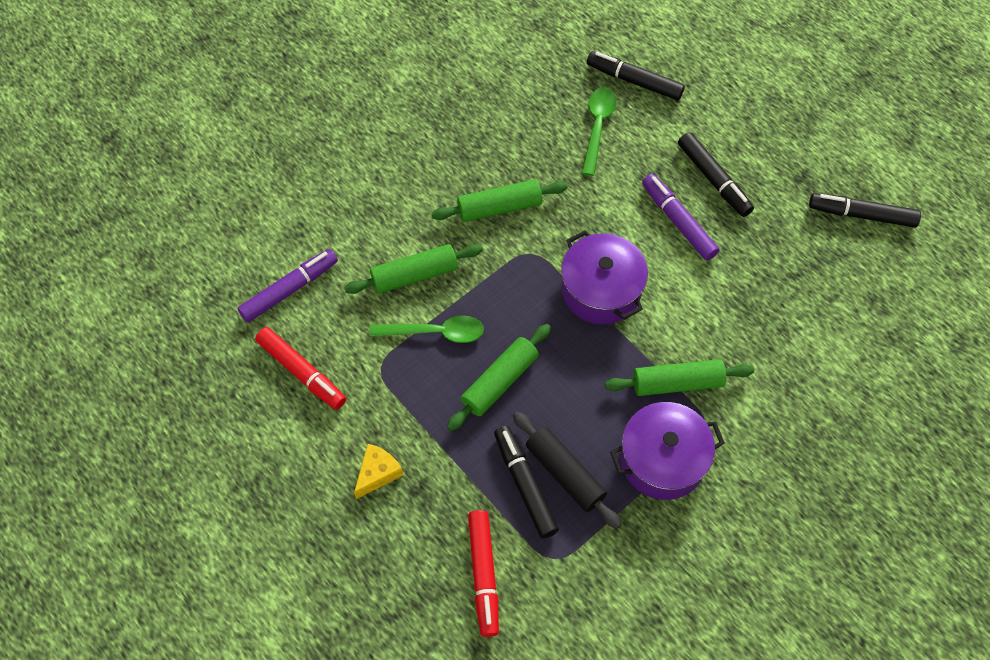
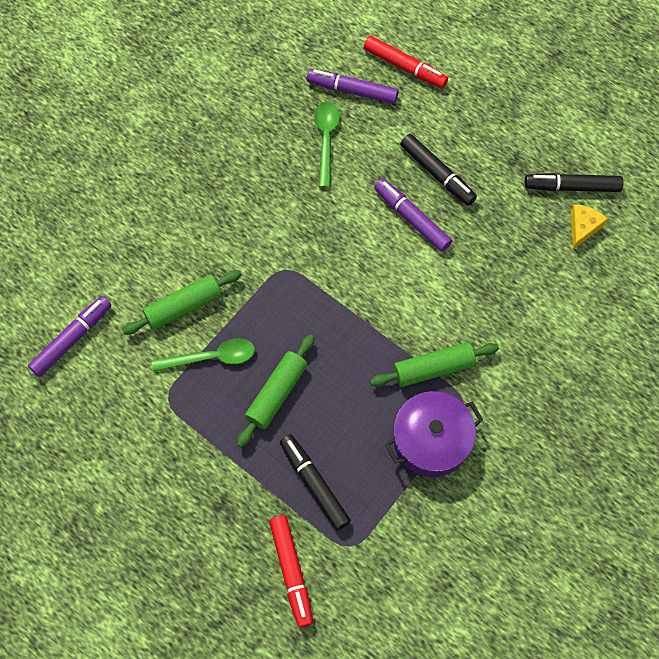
camera: 10 degrees left, 5 degrees up
(302, 372) = (97, 414): red marker -> red marker (404, 67)
(377, 473) = (182, 496): yellow cheese -> yellow cheese (583, 228)
(499, 207) = (250, 230): green rolling pin -> none
(565, 473) = (348, 468): black rolling pin -> none
(601, 290) = (353, 294): purple pot -> none
(634, 81) = (352, 90): black marker -> purple marker

